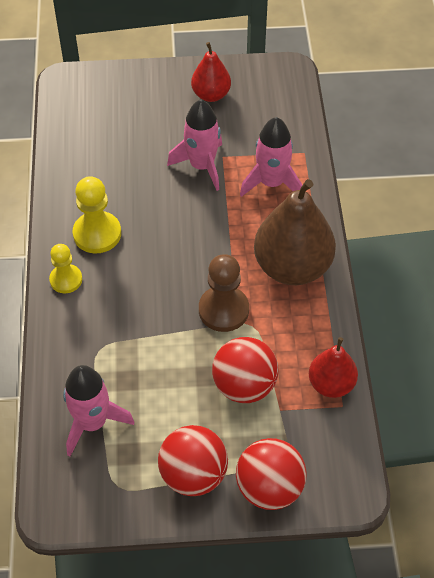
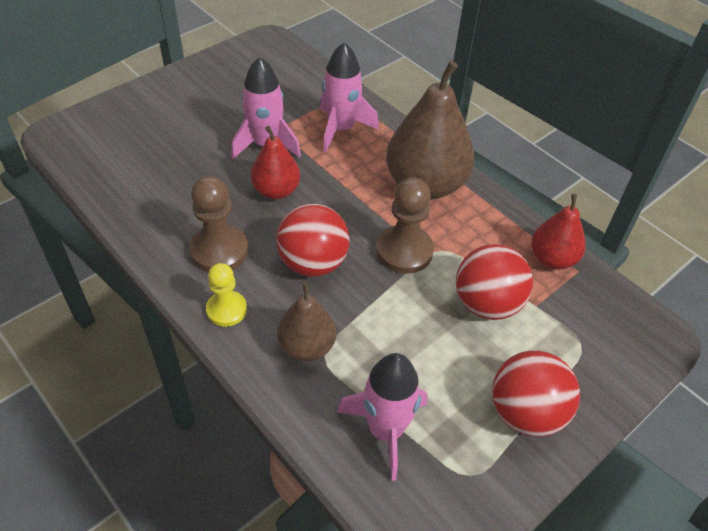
camera: 40 degrees left, 5 degrees down
(93, 337) = (307, 346): none -> brown pear
(97, 234) = (219, 250): yellow pawn -> brown pawn
(211, 95) = (218, 85): red pear -> red pear (276, 191)
(269, 488) = (597, 378): red ball -> red ball (313, 263)

